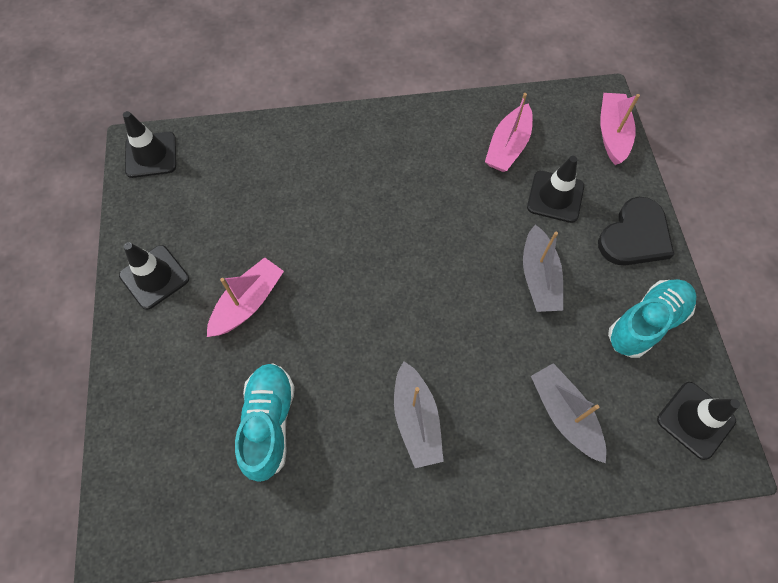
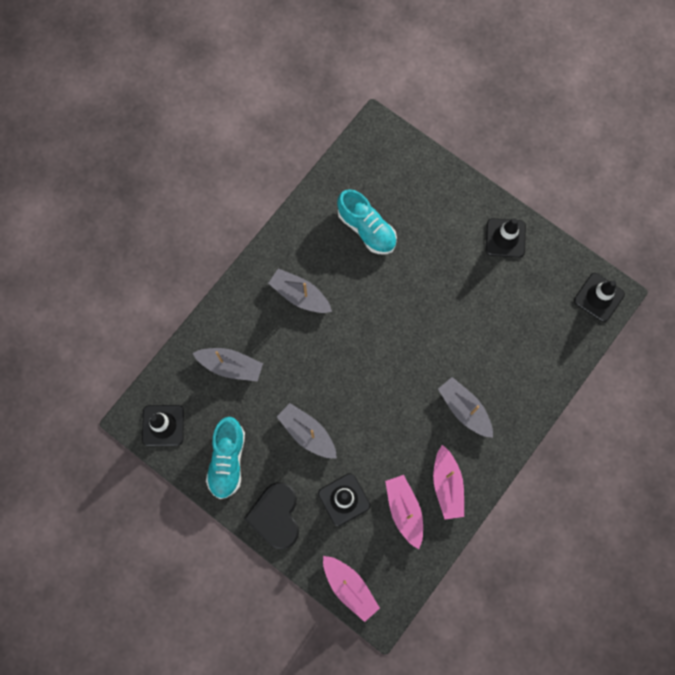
camera: 135 degrees right, 10 degrees up
(248, 303) = (443, 271): pink boat -> pink boat (447, 485)
(371, 173) = (464, 409): none -> grey boat

